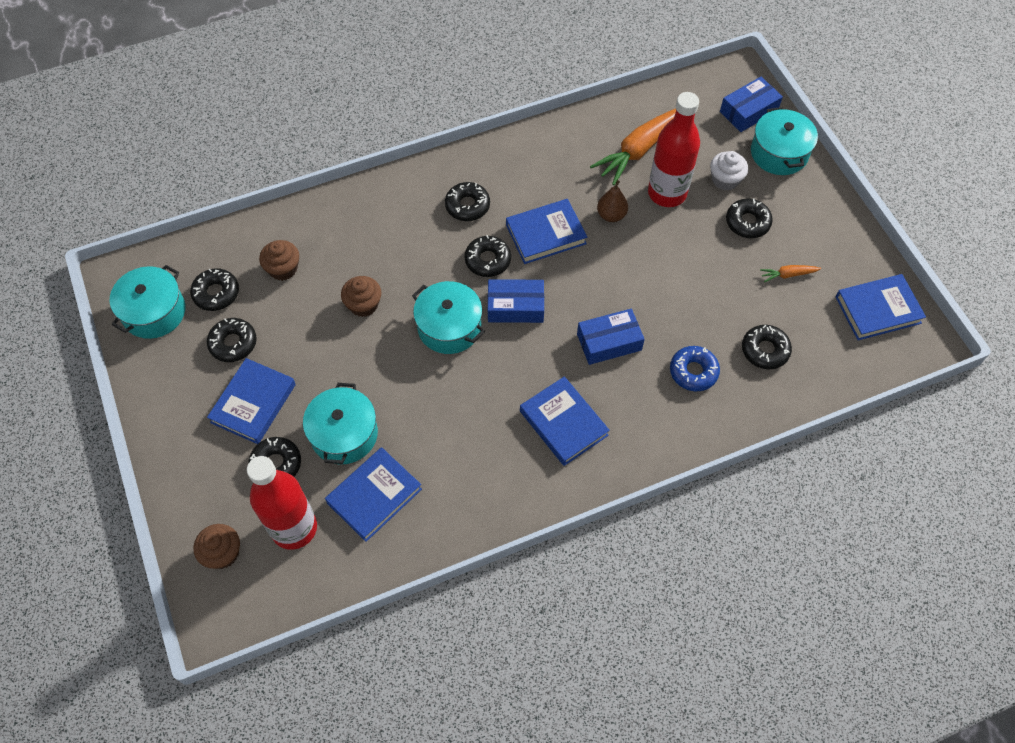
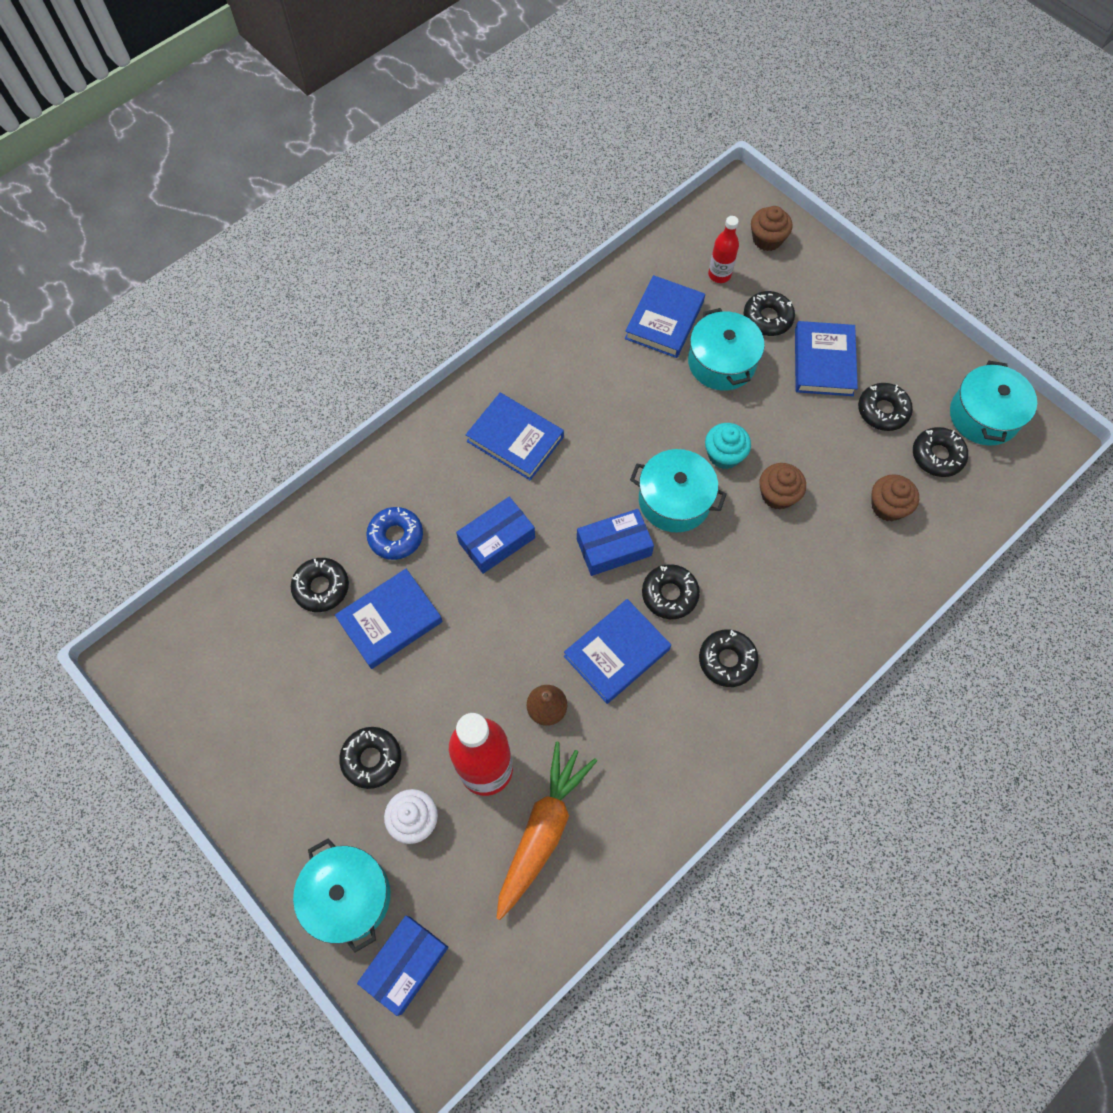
camera: 160 degrees right, 5 degrees up
(294, 528) = (719, 275): red bottle -> red bottle, size x0.53
(388, 350) = (724, 455): none -> turquoise cupcake
(788, 275) = (308, 697): orange carrot -> none
(878, 310) = (193, 684): blue book -> blue book (390, 620)

